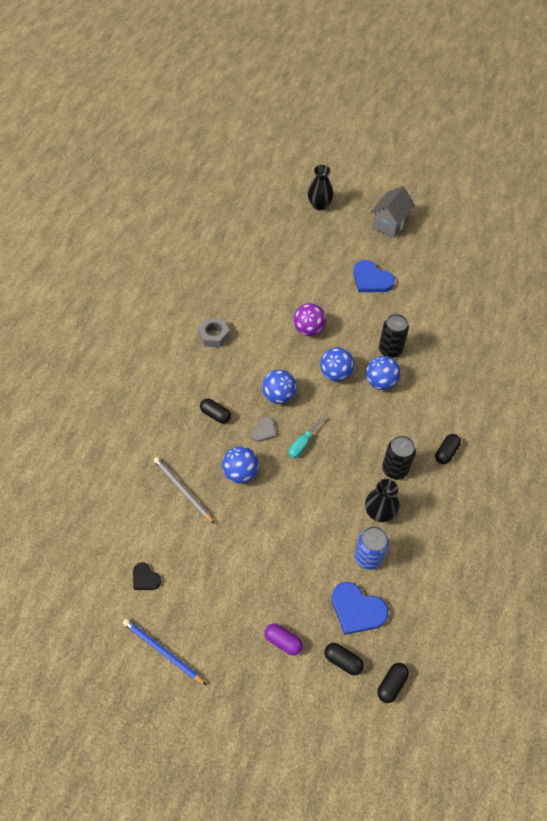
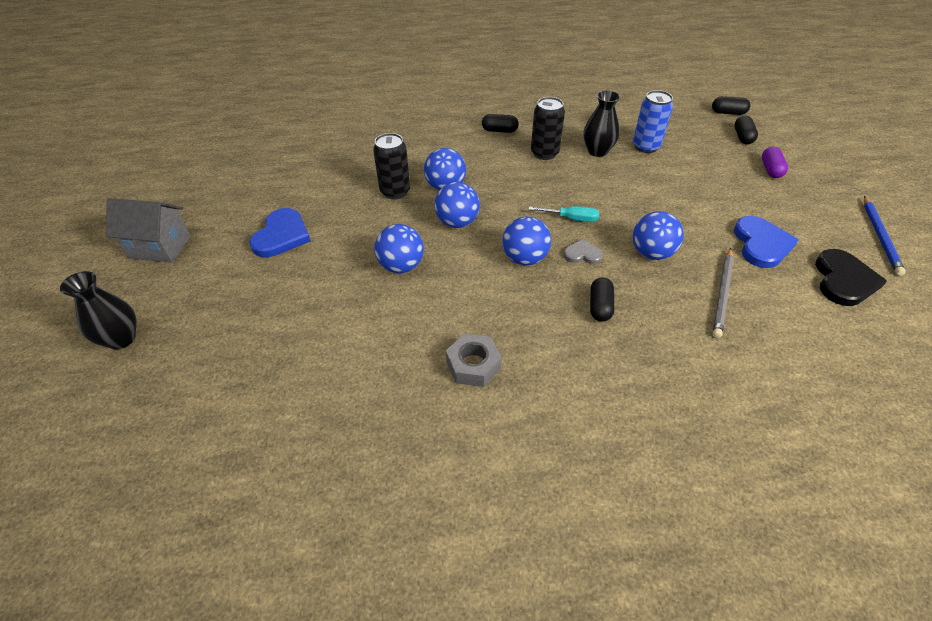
camera: 115 degrees left, 10 degrees down
(145, 578) = (843, 280): black heart -> black heart, size x1.78
(309, 329) = (401, 266): purple ball -> blue ball
(357, 609) = (696, 141): blue heart -> blue heart (761, 244)

